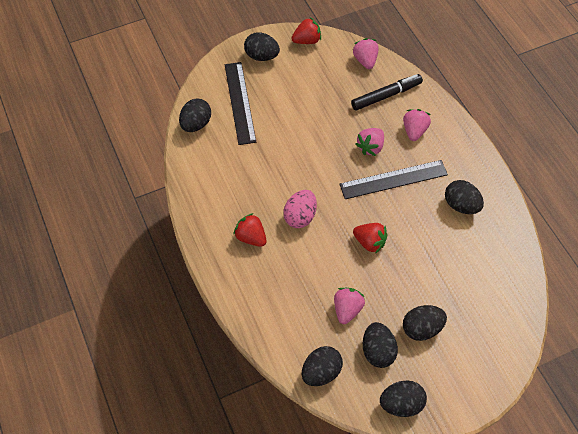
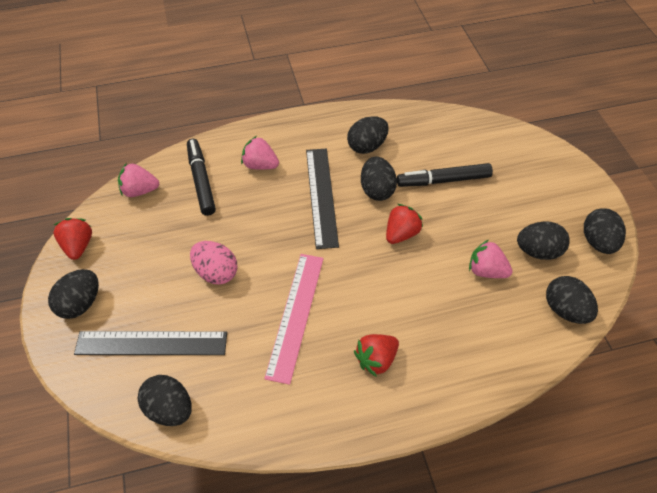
camera: 80 degrees left, 5 degrees down
(277, 181) = (296, 315): none -> pink ruler
(300, 216) = (354, 298): pink egg -> pink egg (216, 272)
(370, 147) = (271, 209): pink strawberry -> none
(421, 328) = (511, 208): black egg -> black egg (377, 190)
(438, 270) = (443, 180): none -> black marker

